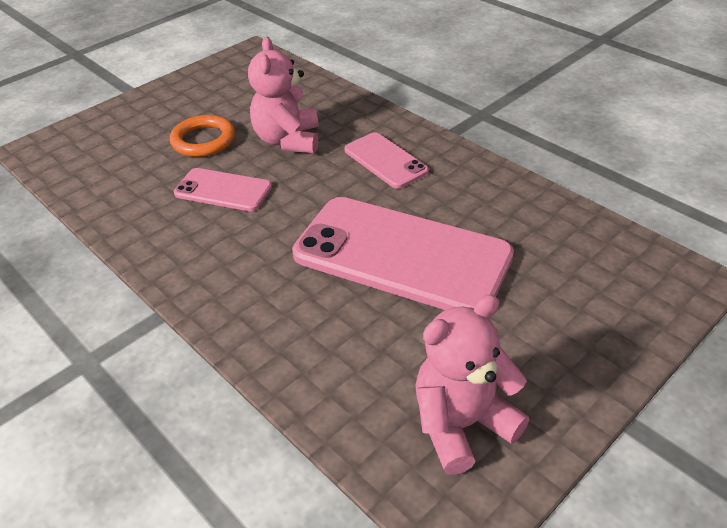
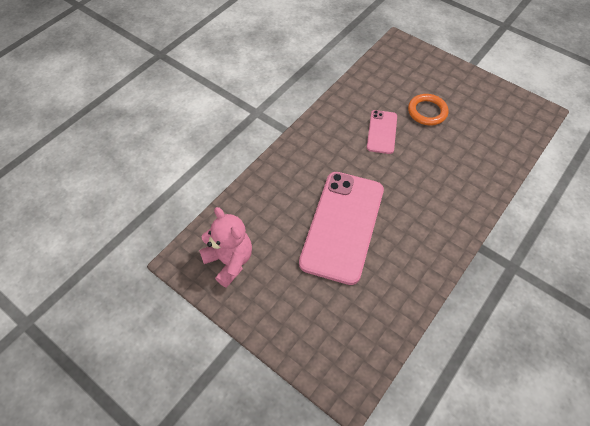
camera: 80 degrees right, 15 degrees up
(288, 140) = (439, 153): pink teddy bear -> none
(385, 161) = (432, 208): pink phone -> none

